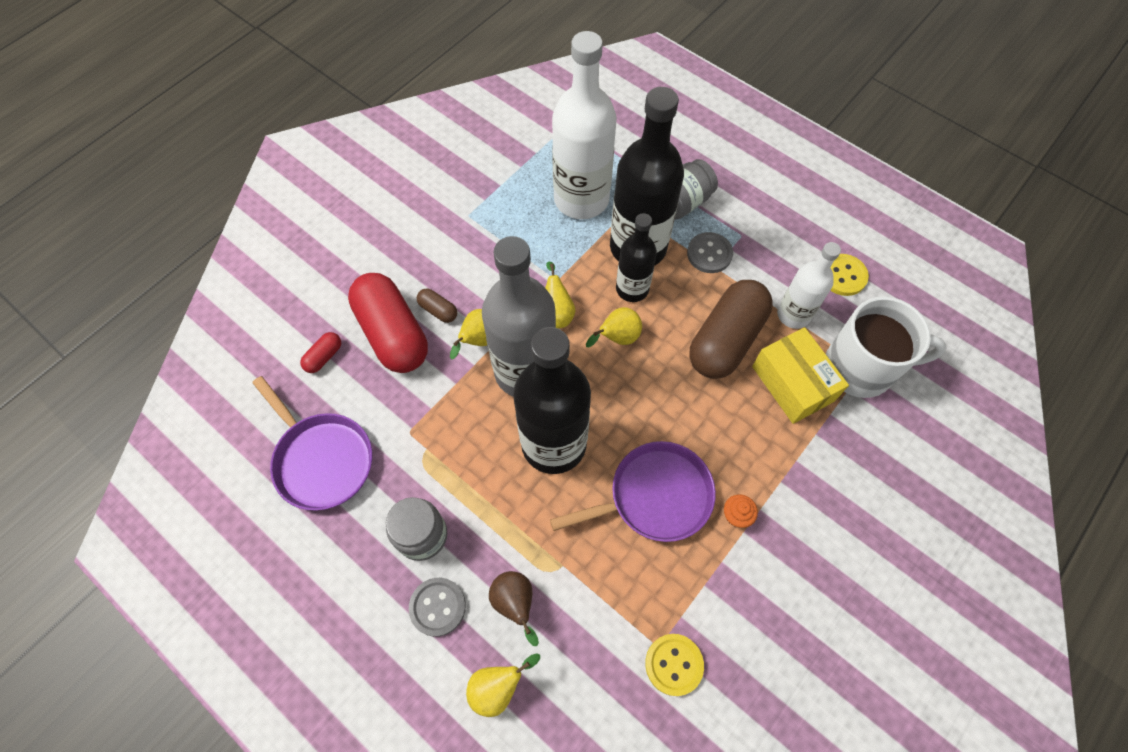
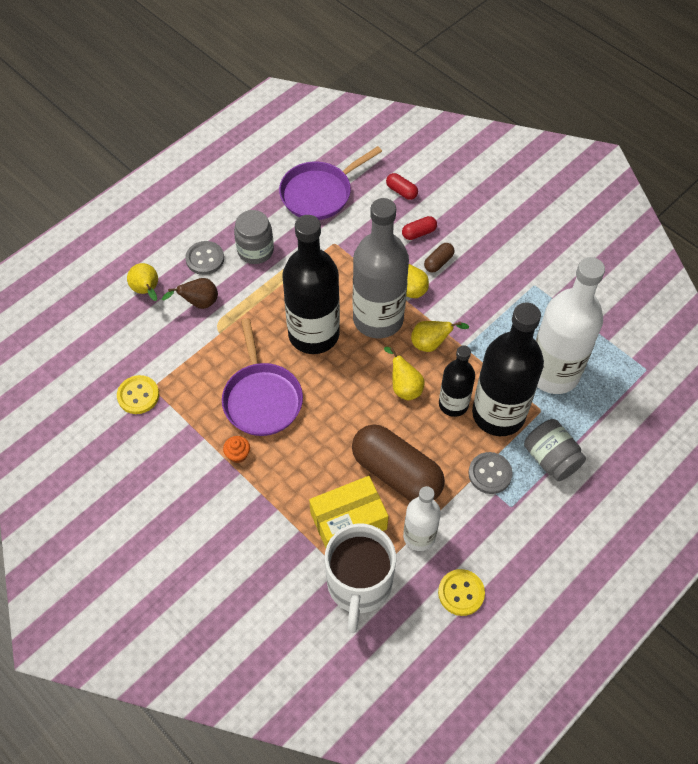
camera: 95 degrees right, 5 degrees down
(393, 333) = (419, 233): red capsule -> red capsule, size x0.42

